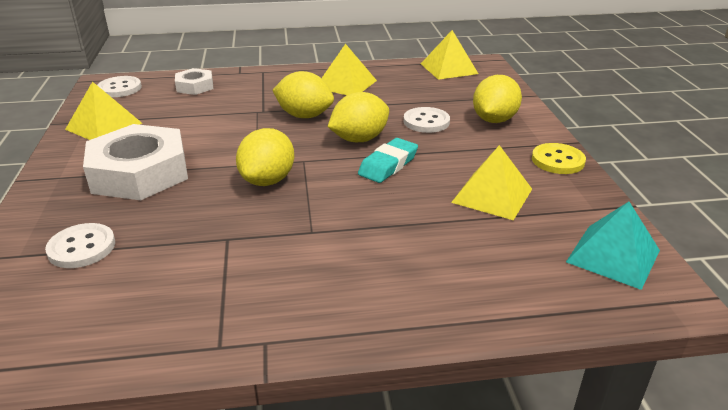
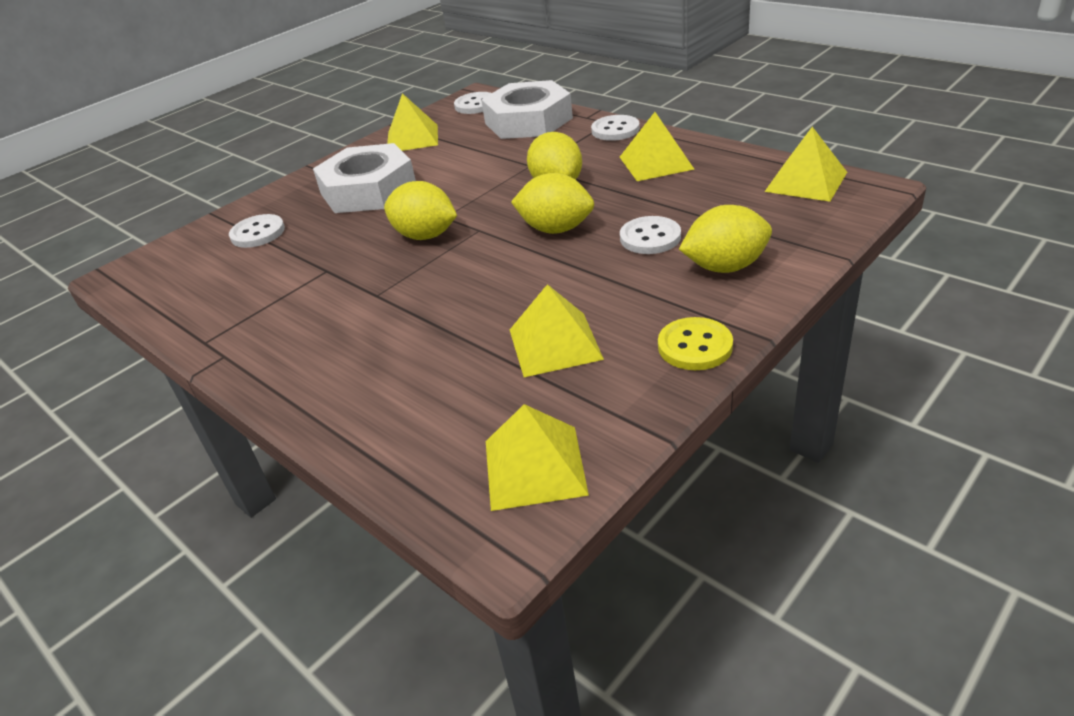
camera: 55 degrees right, 5 degrees up
(195, 86) = (528, 121): white nut -> white nut, size x1.98
(268, 180) = (425, 236): yellow lemon -> yellow lemon turned 45 degrees clockwise
(278, 74) = (615, 130): none -> white button
(388, 165) = (530, 266): turquoise eraser -> none
(613, 256) = (534, 467): turquoise pyramid -> yellow pyramid

